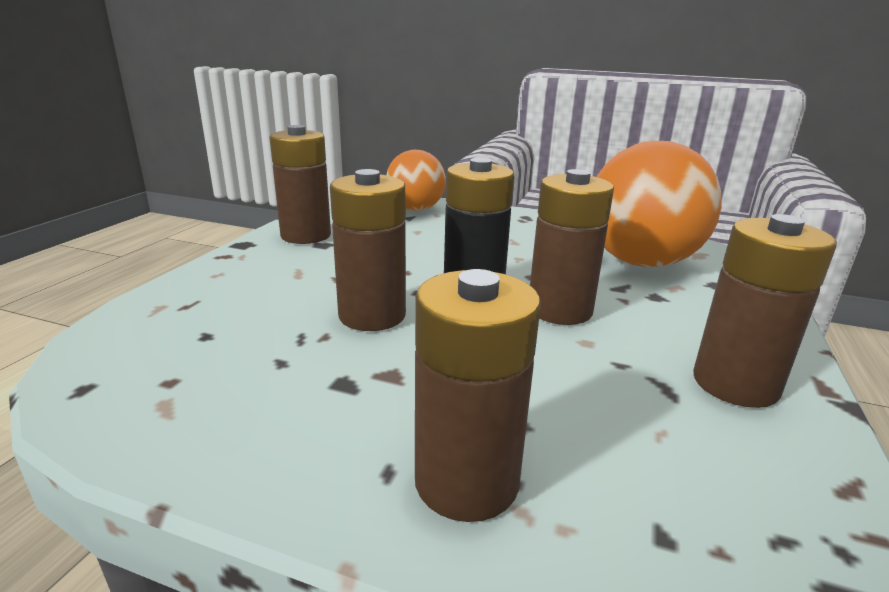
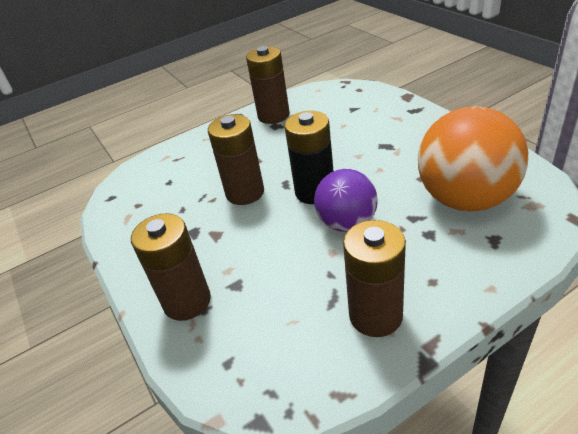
camera: 45 degrees right, 15 degrees up
(415, 209) = (366, 101): orange ball -> none
(560, 310) = (347, 223): brown battery -> purple ball

